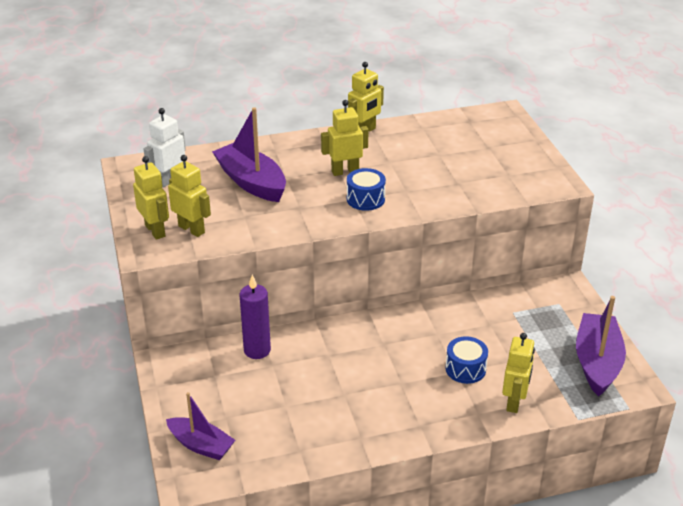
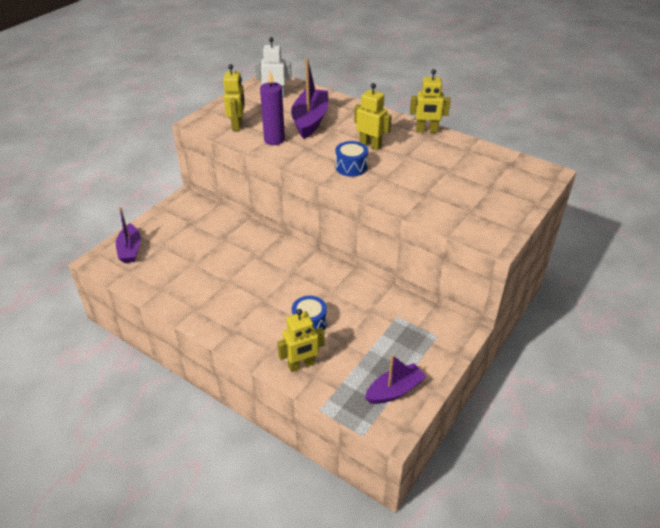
camera: 50 degrees right, 5 degrees up
(155, 231) = (221, 115): yellow robot -> none
(257, 350) = (229, 226): purple candle -> purple candle (274, 140)
(597, 362) = (394, 390): purple boat -> purple boat, size x0.66

